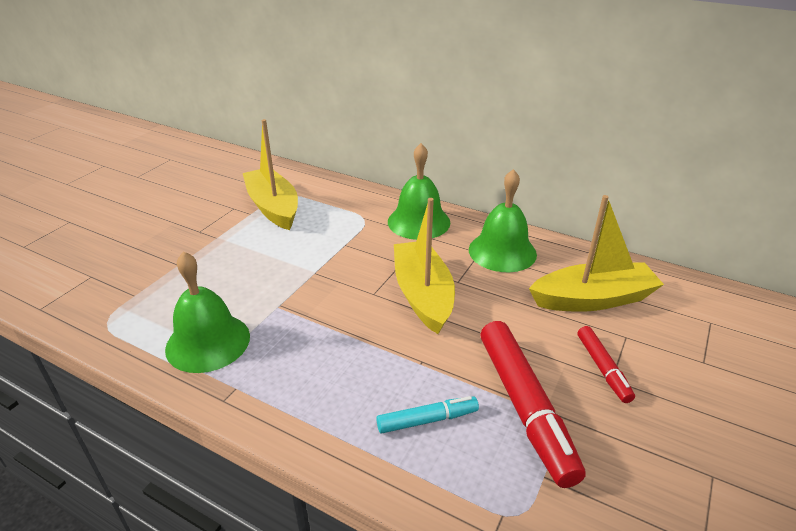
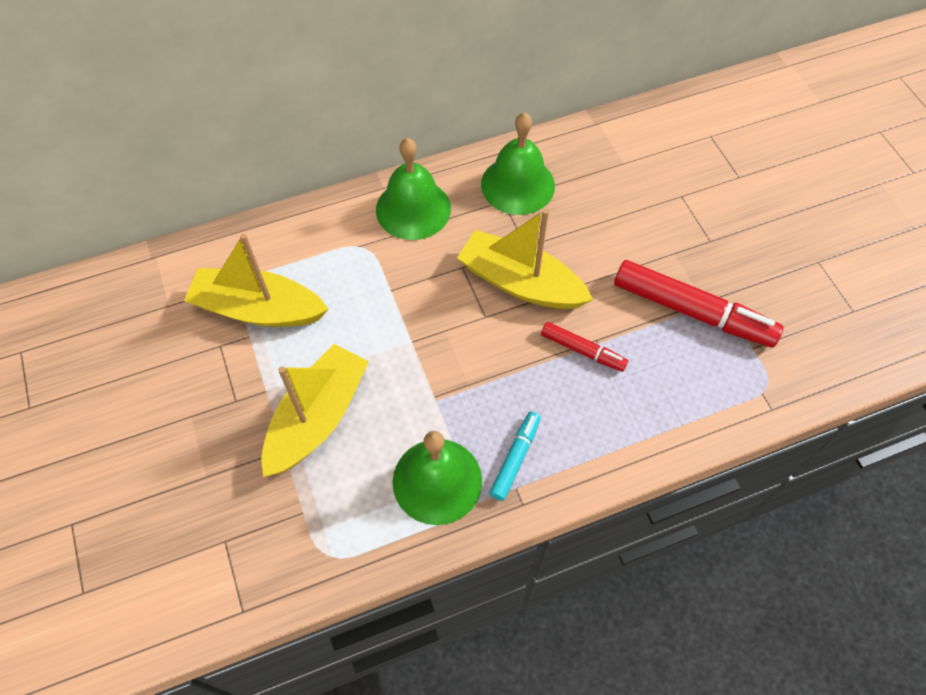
camera: 50 degrees left, 25 degrees up
(427, 420) = (656, 379): turquoise marker -> turquoise marker (515, 458)
(593, 299) = (628, 179): yellow boat -> yellow boat (317, 418)
(602, 368) = (697, 237): red marker -> red marker (582, 350)

